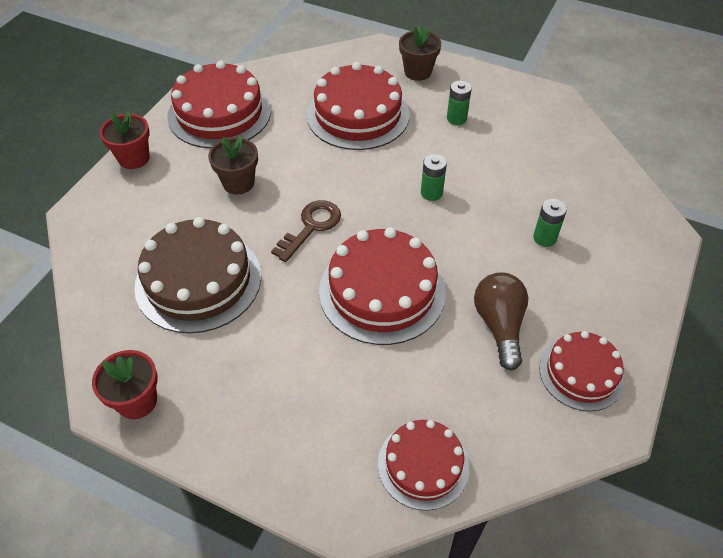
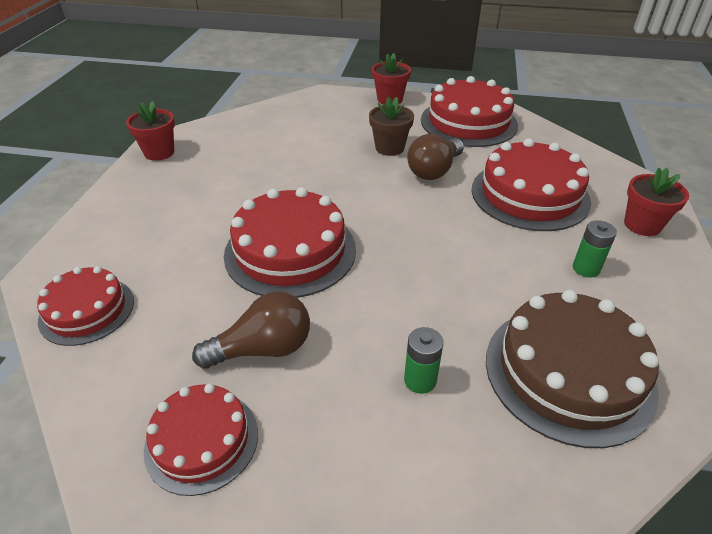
camera: 75 degrees right, 10 degrees down
(198, 280) = (274, 152): brown cake -> brown cake (568, 372)
(295, 162) = (434, 171): none -> brown light bulb
(311, 227) = (356, 195): brown key -> none
(417, 72) = (642, 225): brown flower pot -> red flower pot
(431, 193) = (444, 265): green battery -> none

